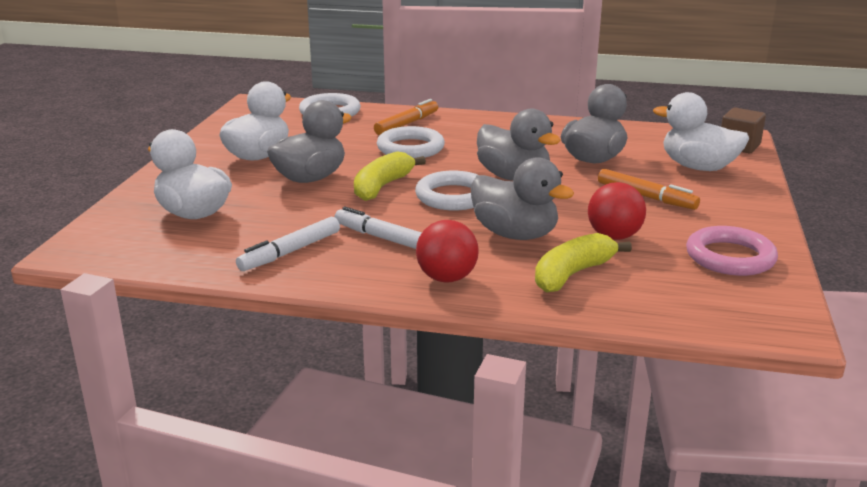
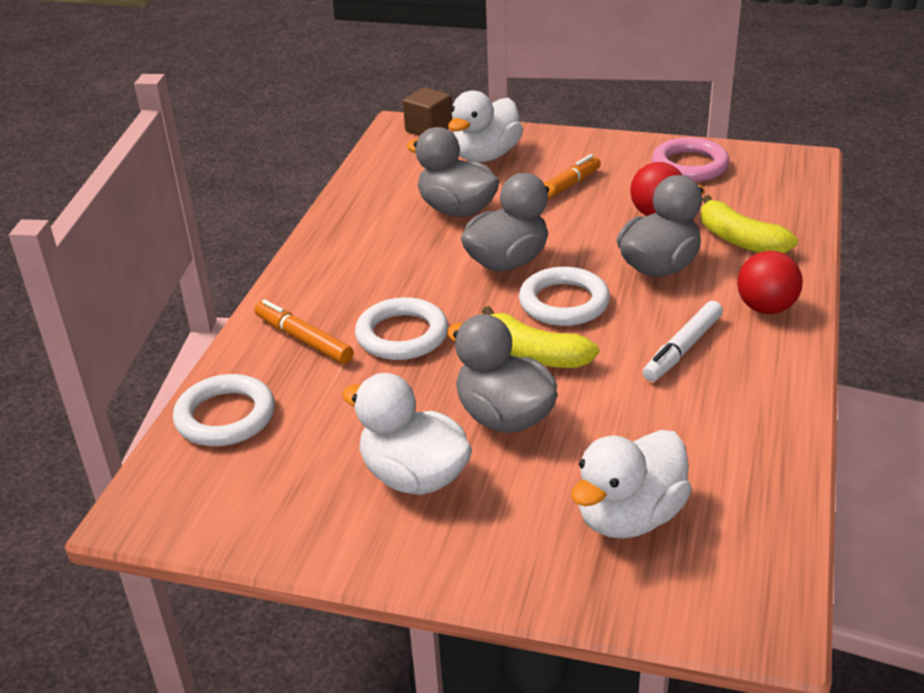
camera: 85 degrees left, 10 degrees up
(290, 252) = (729, 416): white marker -> none

